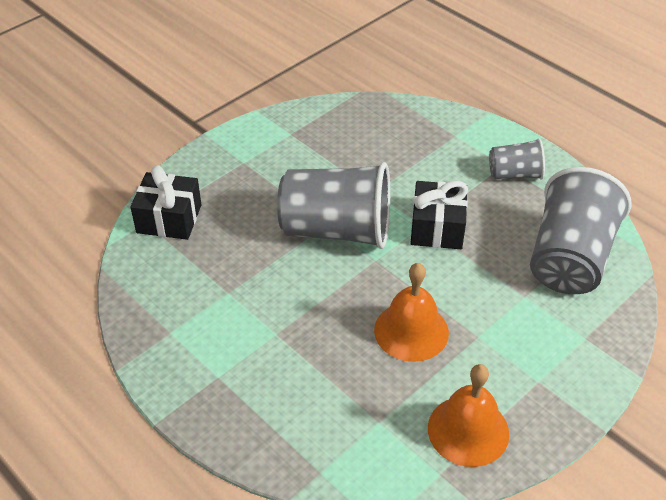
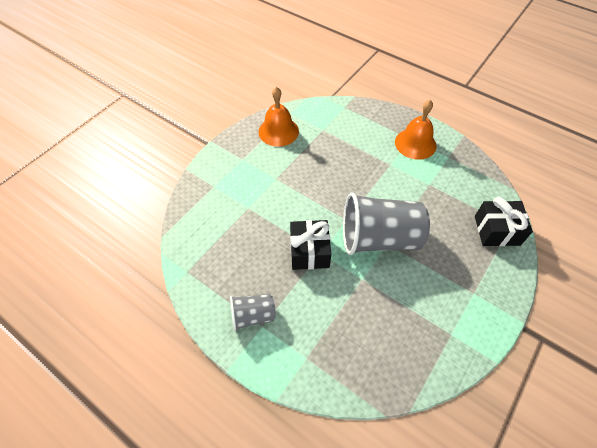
camera: 170 degrees right, 10 degrees up
(411, 331) = (315, 176): orange bell -> orange bell (415, 143)
(569, 259) = (216, 239): grey cup -> none

